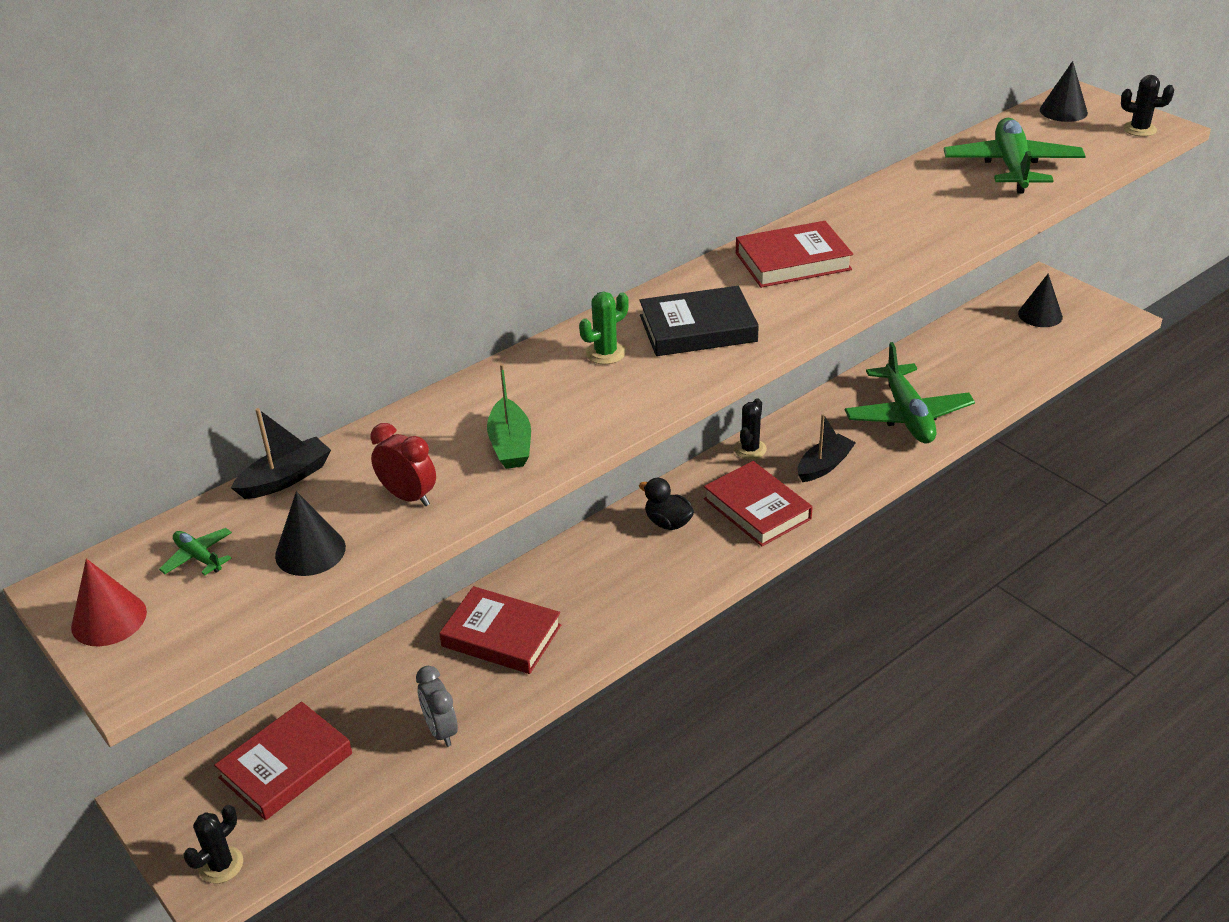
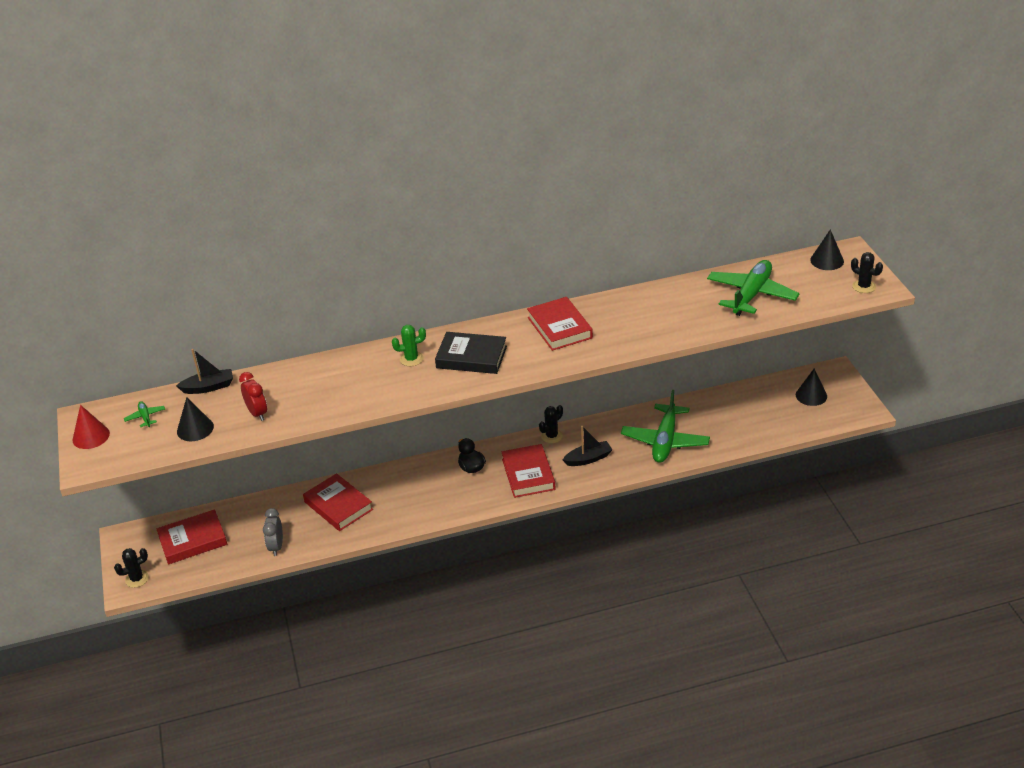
camera: 25 degrees right, 0 degrees up
(510, 445) = (325, 399): green boat -> none
(792, 261) = (559, 328): red book -> red book turned 60 degrees clockwise

